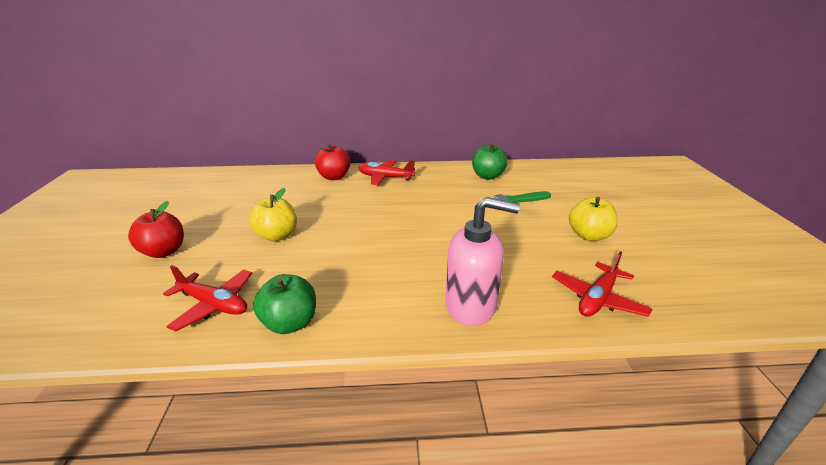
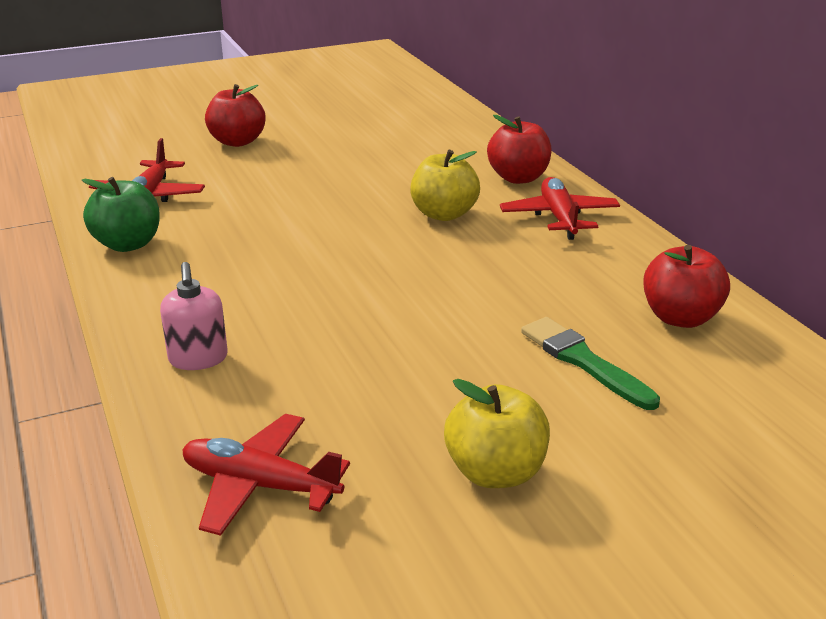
camera: 70 degrees right, 0 degrees up
(277, 236) = (307, 187): yellow apple -> yellow apple (444, 214)
(471, 306) = (198, 359): pink soap dispenser -> pink soap dispenser, size x0.59
(487, 176) = (680, 318): green apple -> red apple

